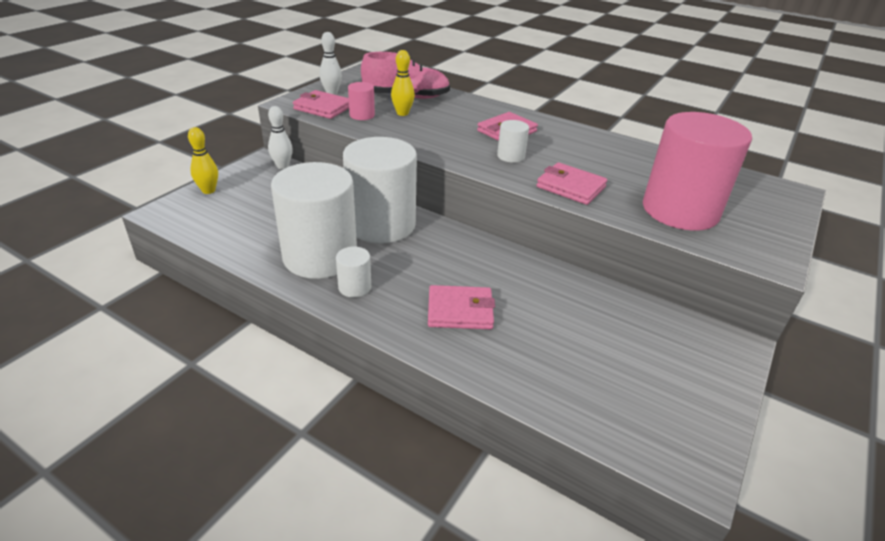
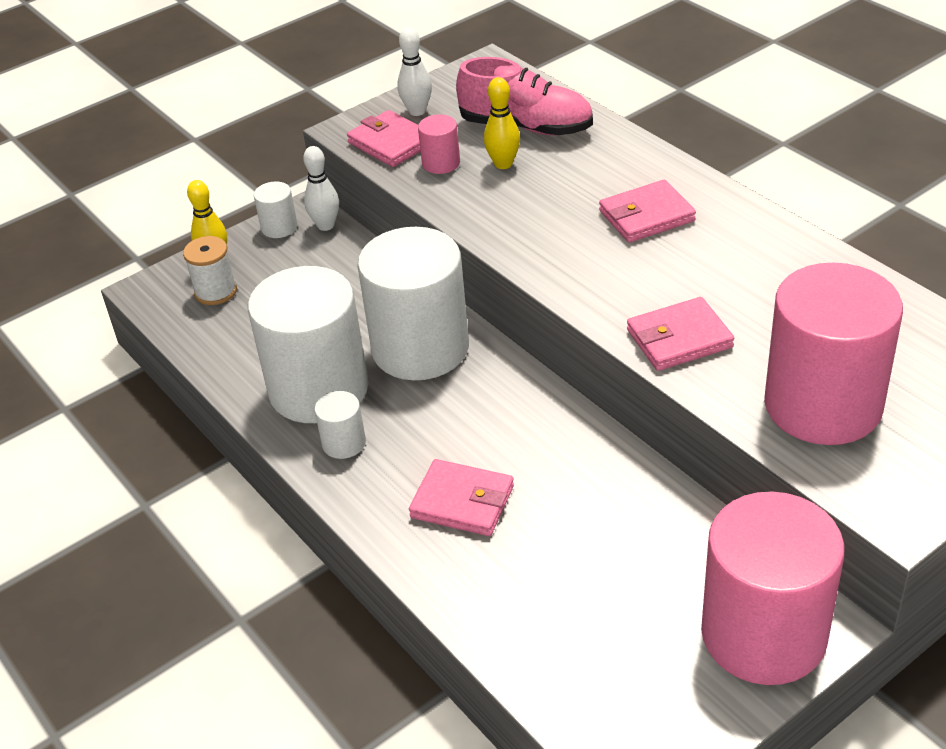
camera: 25 degrees right, 5 degrees up
(216, 208) = (215, 292): none -> white spool
(511, 156) = (622, 268): white cylinder -> white cylinder (279, 227)
(570, 187) = (679, 339): pink wallet -> pink wallet turned 75 degrees counterclockwise
(706, 357) = (763, 634): none -> pink cylinder

